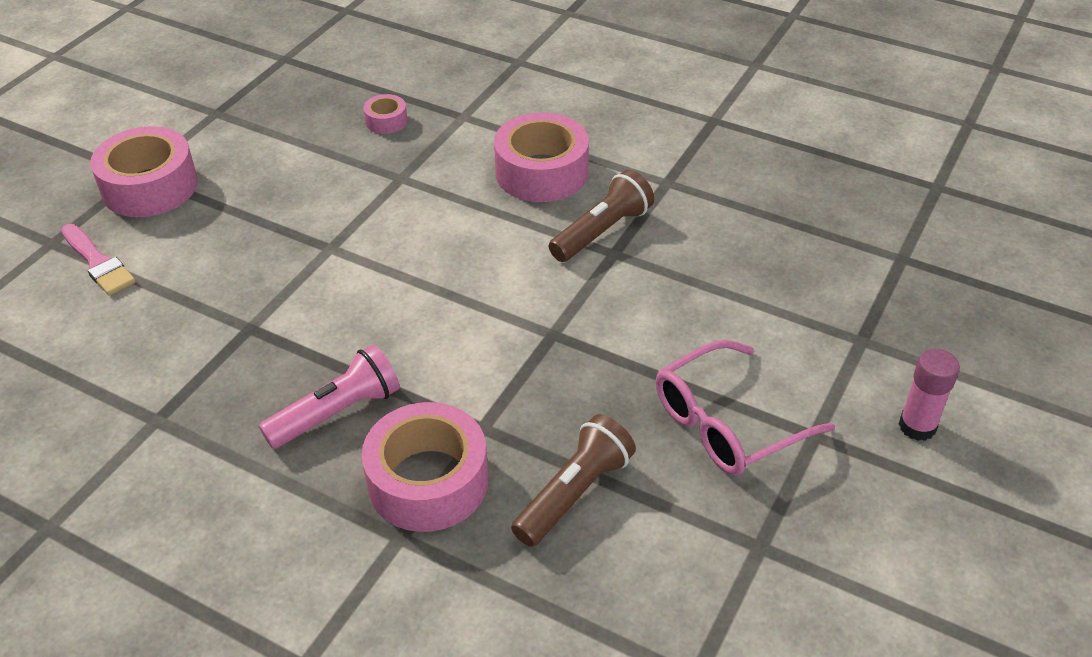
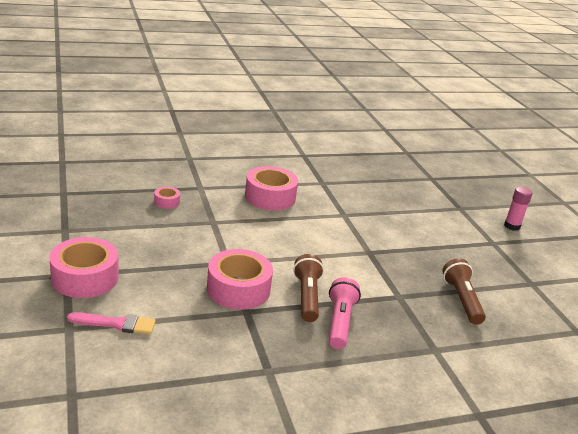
camera: 50 degrees left, 15 degrees down
(428, 481) = (412, 325): pink tape -> pink tape (238, 289)
(602, 232) = (328, 209): brown flashlight -> brown flashlight (307, 297)
(727, 423) = (466, 252): pink glasses -> none

